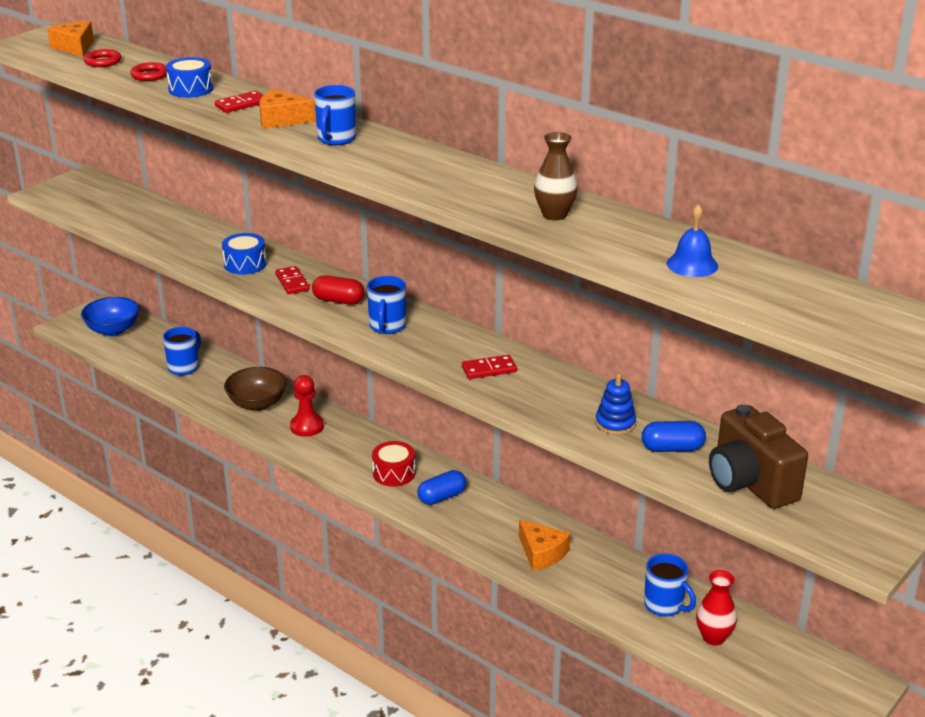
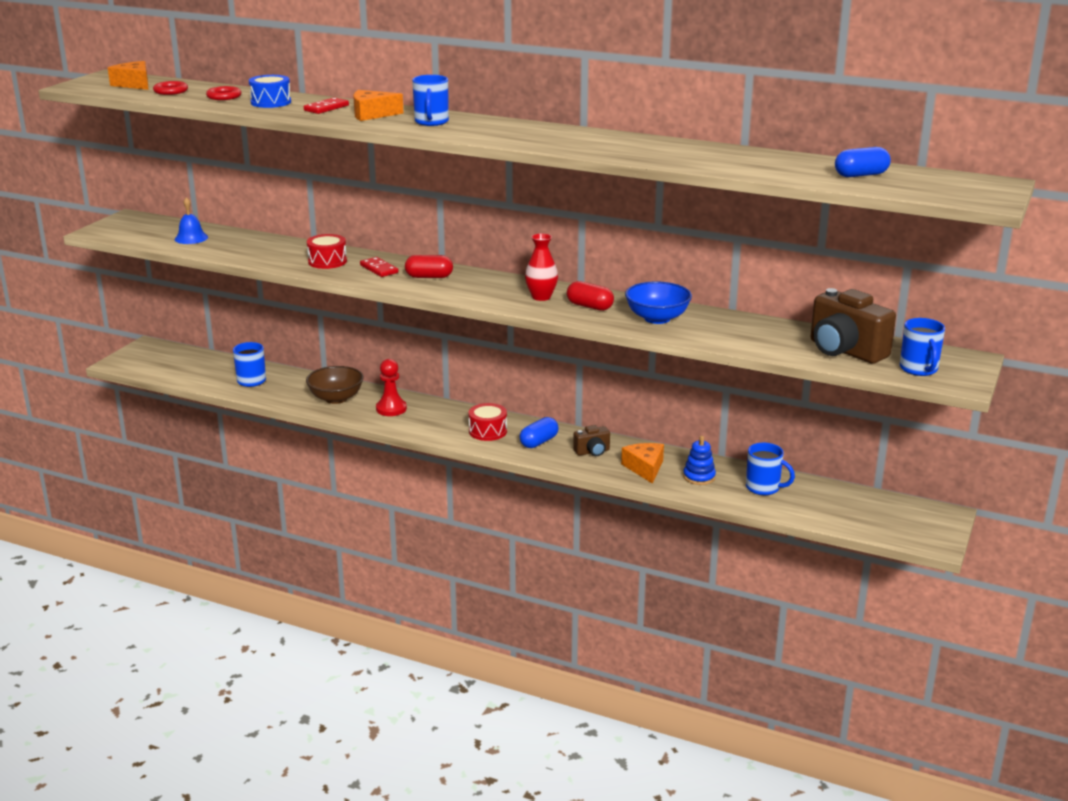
camera: 15 degrees left, 5 degrees down
(113, 330) = (167, 361): blue bowl -> blue bowl (657, 318)
(245, 264) = (327, 261): blue drum -> red drum
(387, 326) = (484, 289): blue mug -> blue mug (919, 369)
(489, 369) = (589, 306): red domino -> red capsule
(494, 520) = (592, 452): none -> brown camera
(541, 553) = (645, 468): orange cheese -> orange cheese turned 135 degrees counterclockwise
(554, 215) = (656, 150): brown vase -> none
(615, 423) = (716, 328): blue stacking toy -> blue stacking toy (699, 477)
(672, 448) = (771, 338): blue capsule -> blue capsule (861, 175)
(692, 264) = (788, 168): blue bell -> blue bell (191, 238)
(713, 637) = (814, 503): red vase -> red vase (541, 297)

